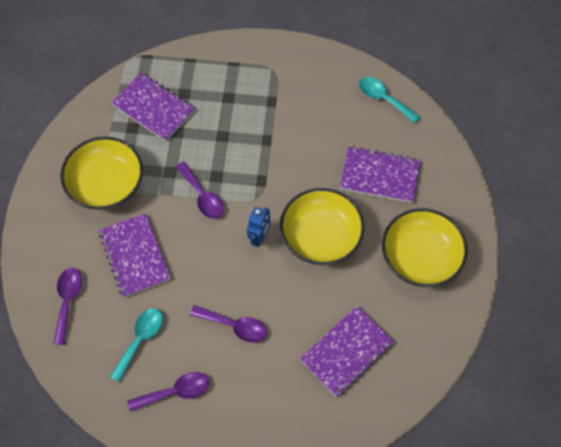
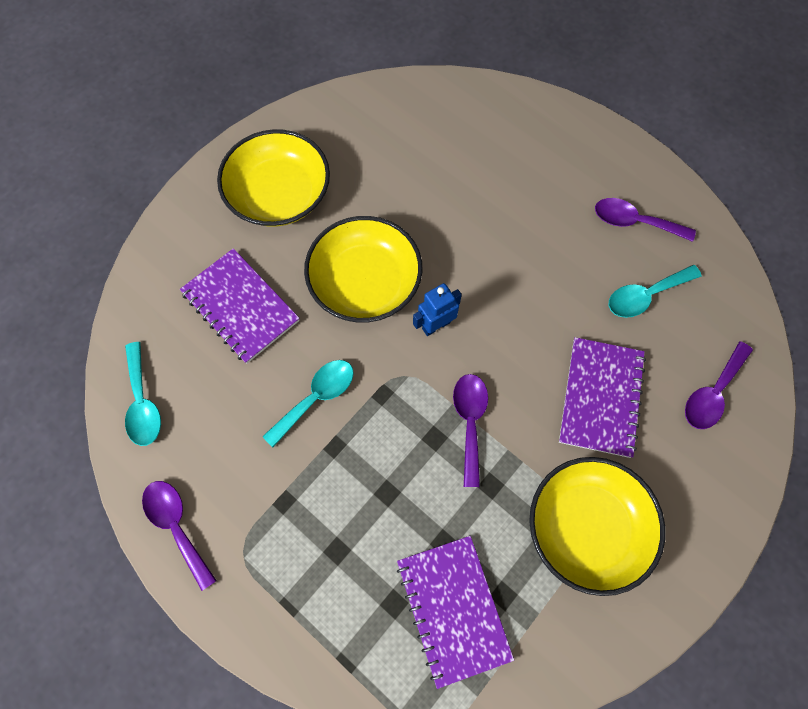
camera: 145 degrees left, 5 degrees up
(234, 326) = (531, 247): purple spoon -> purple spoon (177, 526)
(296, 156) = (316, 398): none -> turquoise spoon
(346, 352) = (432, 155): purple notebook -> none

